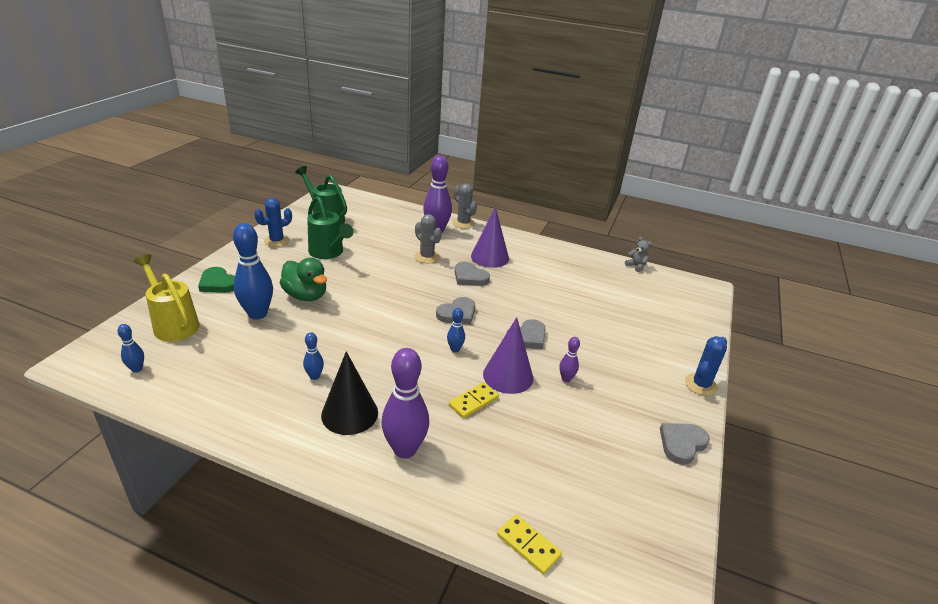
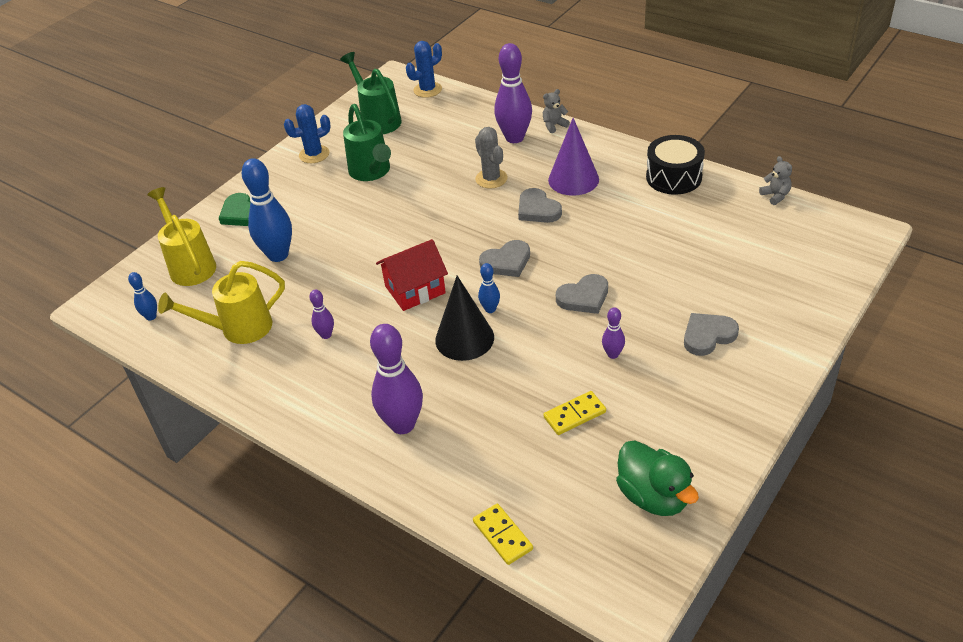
camera: 20 degrees right, 10 degrees up
(229, 375) = (239, 329): none -> yellow watering can
(306, 296) = (334, 232): green duck -> green duck (653, 496)
(314, 376) = (326, 335): blue bowling pin -> purple bowling pin
(349, 413) = (354, 380): black cone -> black cone (464, 338)
(386, 337) = (415, 289): none -> red house
(463, 223) = (554, 125): grey cactus -> grey teddy bear
(473, 402) = (492, 376): yellow domino -> yellow domino (574, 415)
(508, 376) = (543, 346): purple cone -> none
(561, 255) = (674, 177): none -> black drum
(682, 444) = (724, 445): grey heart -> grey heart (708, 336)
(701, 385) = (786, 372): blue cactus -> blue cactus (427, 90)

